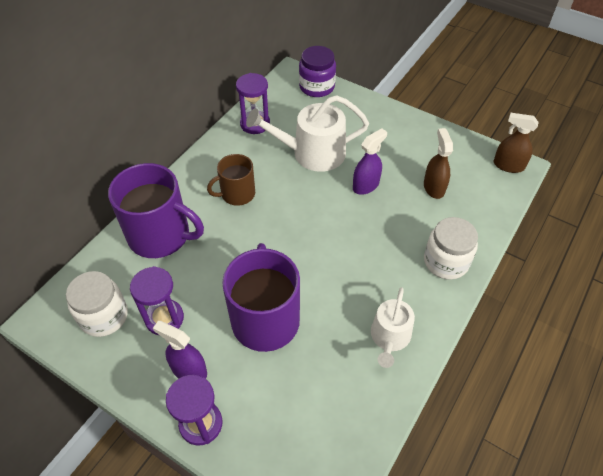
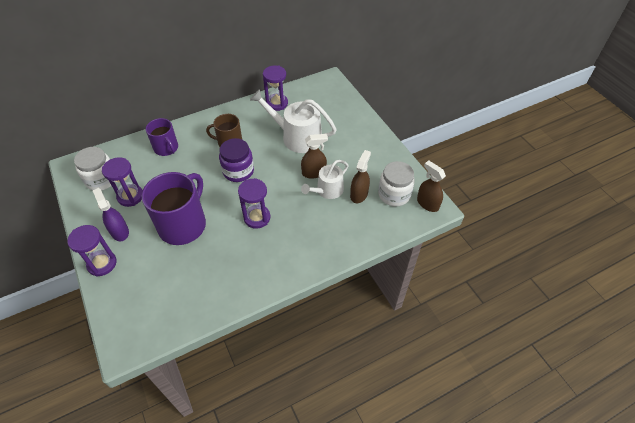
camera: 30 degrees right, 0 degrees up
(160, 235) = (166, 148): purple mug -> purple mug, size x0.58
(317, 87) = (338, 94): purple jar -> purple jar (238, 171)
(347, 266) = (257, 218): none -> purple hourglass
(366, 185) = (314, 173): purple spray bottle -> brown spray bottle
(389, 337) = (245, 273): white watering can -> white watering can (327, 190)
(446, 262) = (323, 246): white jar -> white jar (394, 194)

